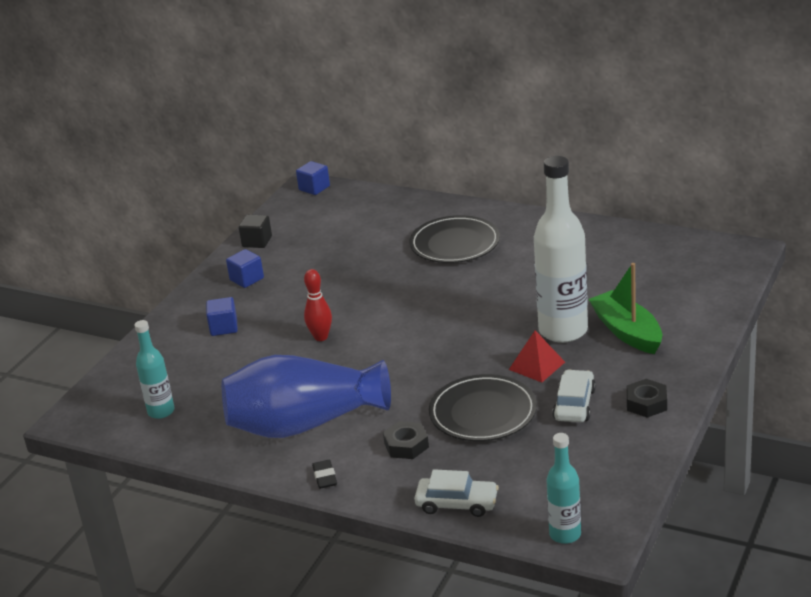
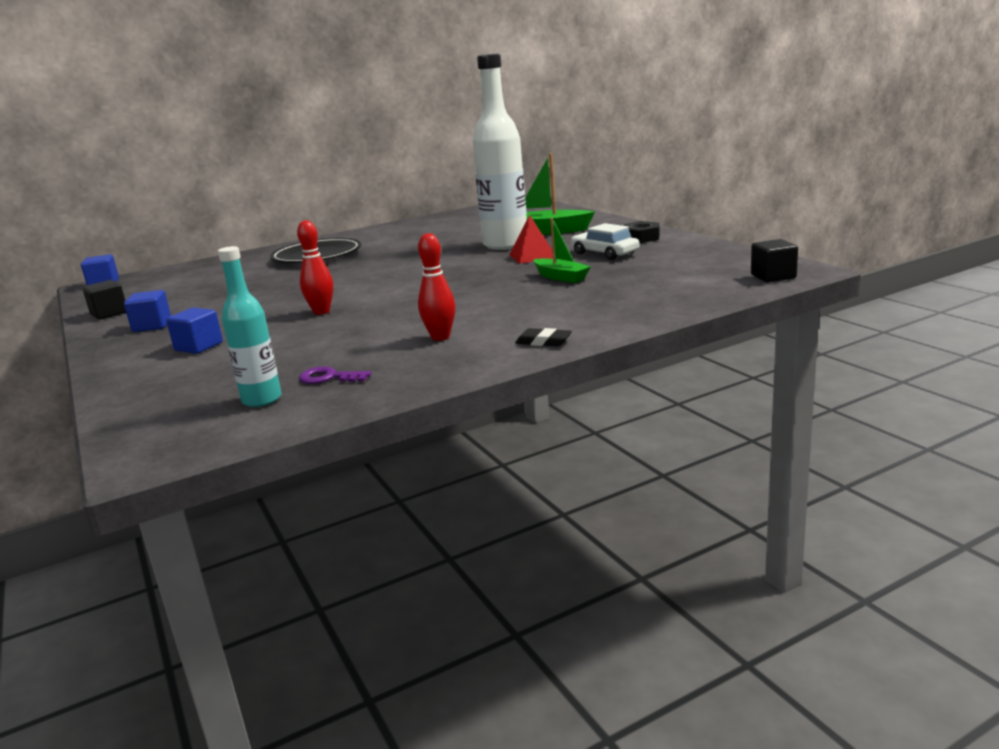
camera: 55 degrees left, 10 degrees down
(207, 417) = (329, 378): none -> purple key
(304, 424) = (440, 337): blue vase -> red bowling pin
(406, 445) = (555, 306): black nut -> none
(457, 503) = (674, 301): white car -> none
(483, 413) = (560, 277): black plate -> green boat
(565, 534) = (773, 276): turquoise bottle -> black cube

